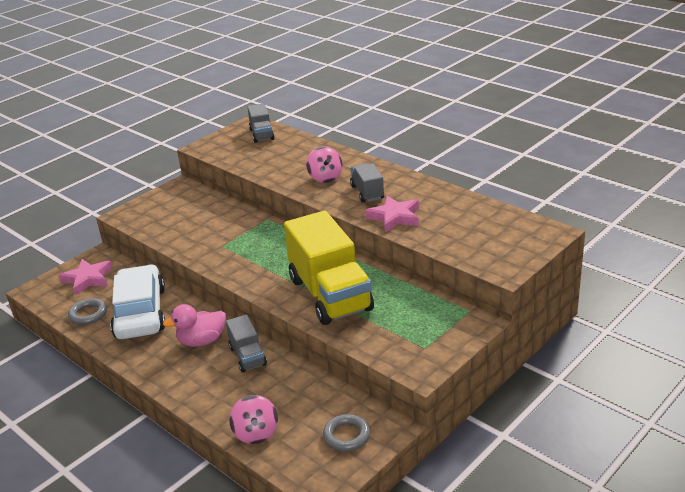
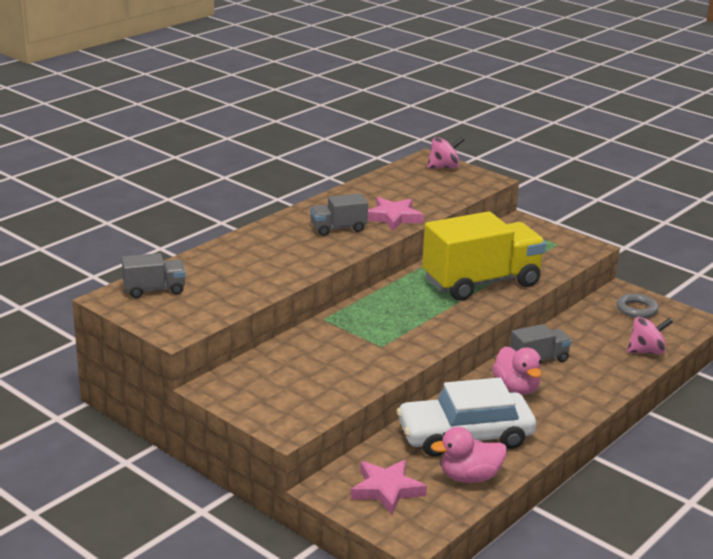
camera: 95 degrees left, 5 degrees down
(88, 314) = (469, 477): grey ring -> pink duck
(325, 177) = (296, 249): pink spinning top -> pink spinning top (444, 167)

